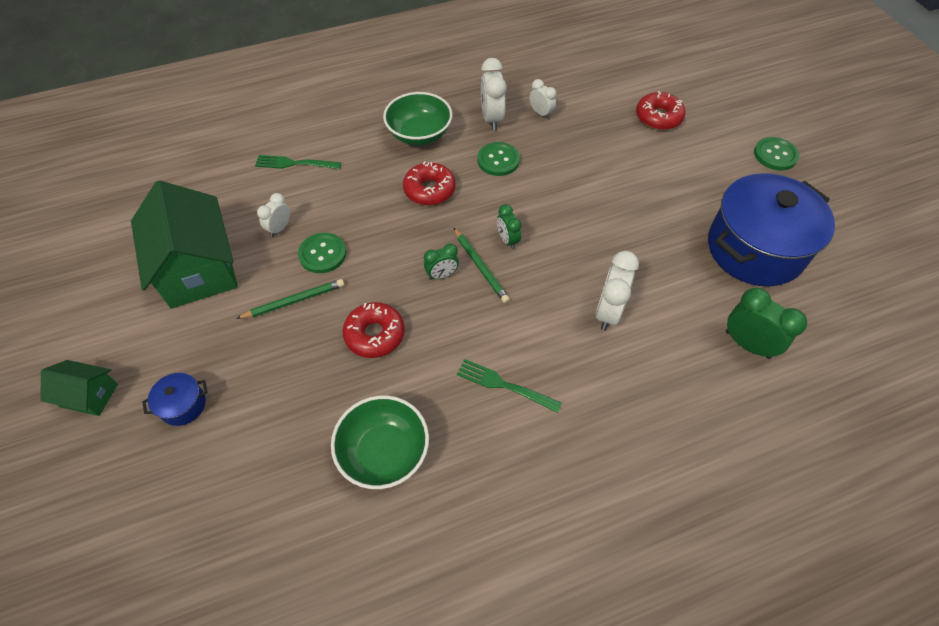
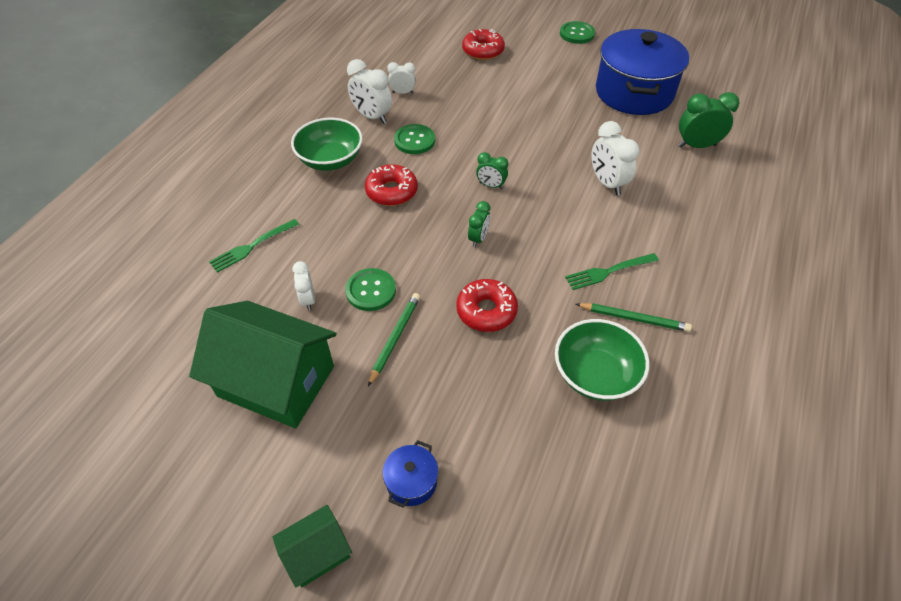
camera: 45 degrees left, 5 degrees down
(480, 267) = (496, 214): green pencil -> green pencil (634, 318)

